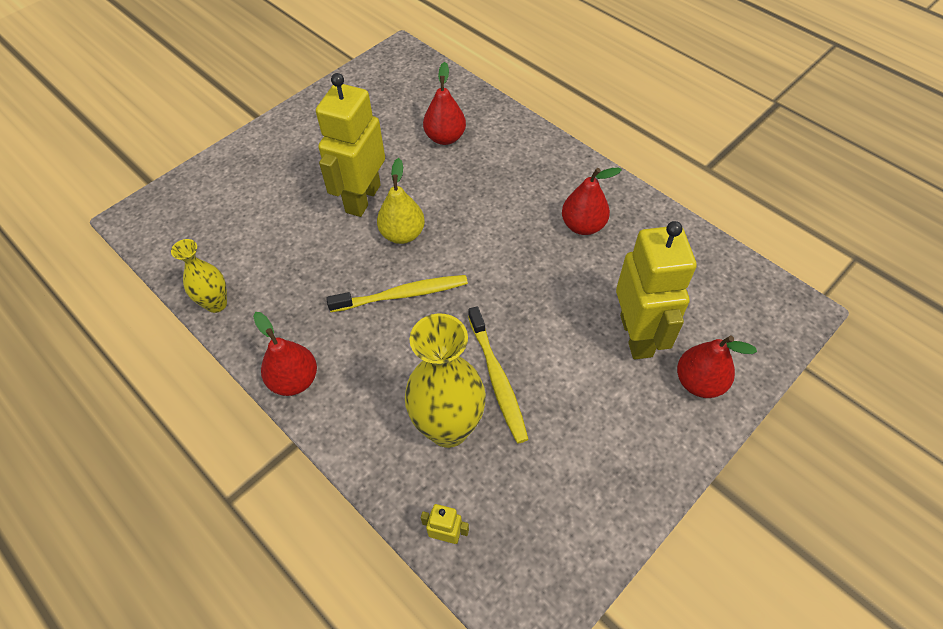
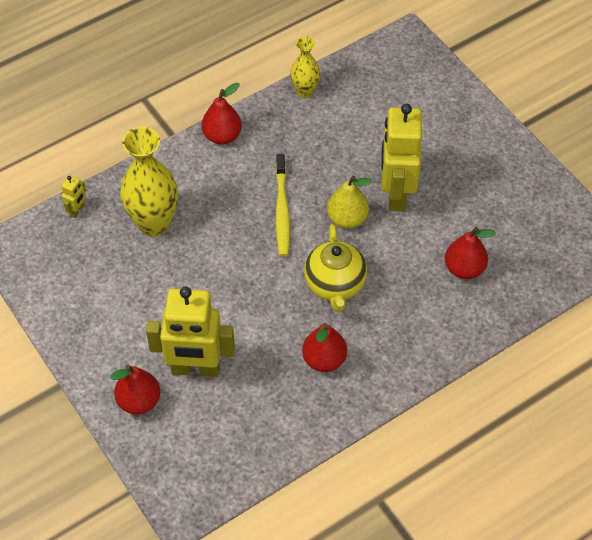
camera: 100 degrees right, 0 degrees up
(362, 198) = (396, 194): yellow robot -> yellow robot turned 120 degrees counterclockwise
(491, 231) = (335, 285): none -> yellow teapot
(497, 379) = (184, 261): yellow toothbrush -> none

